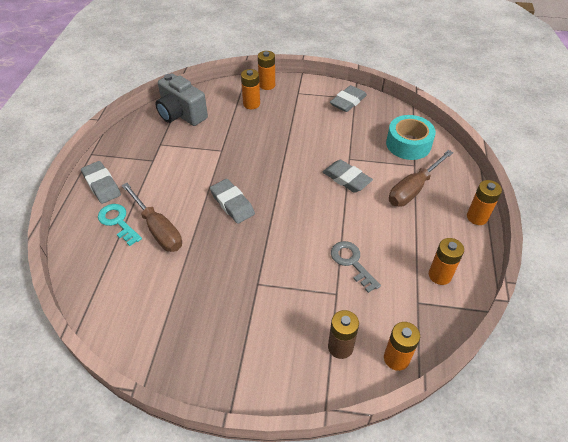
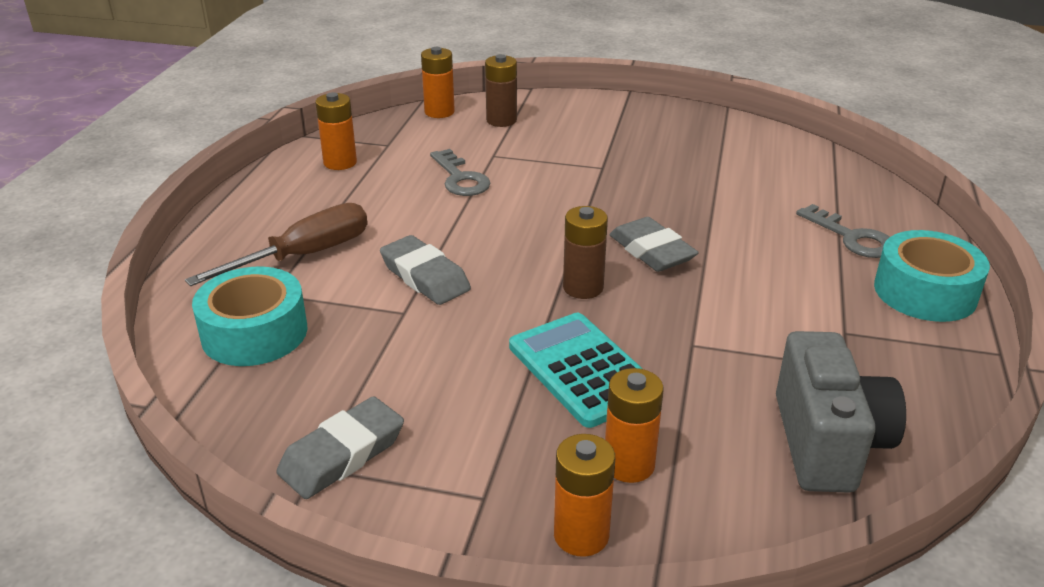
camera: 175 degrees left, 15 degrees down
(102, 185) = (925, 292): grey eraser -> turquoise tape
(118, 222) = (852, 237): turquoise key -> grey key
(158, 229) = (775, 225): brown screwdriver -> none
(181, 114) = (827, 443): grey camera -> grey camera turned 45 degrees clockwise
(267, 136) = (582, 370): none -> turquoise calculator
(268, 177) = (583, 287): none -> brown battery
(477, 217) = (225, 214): orange battery -> none

